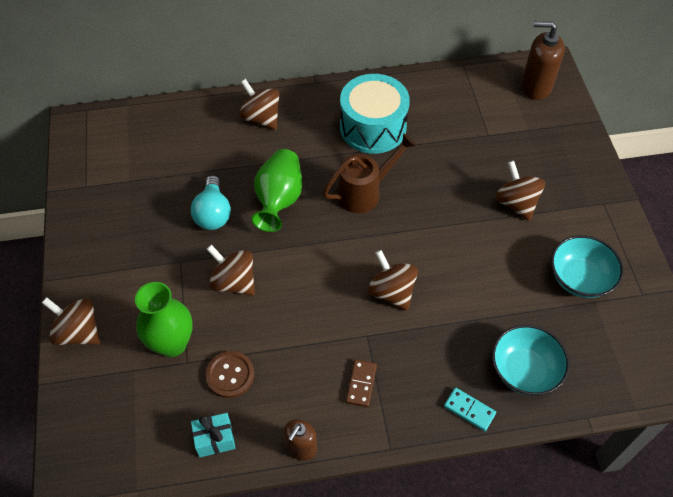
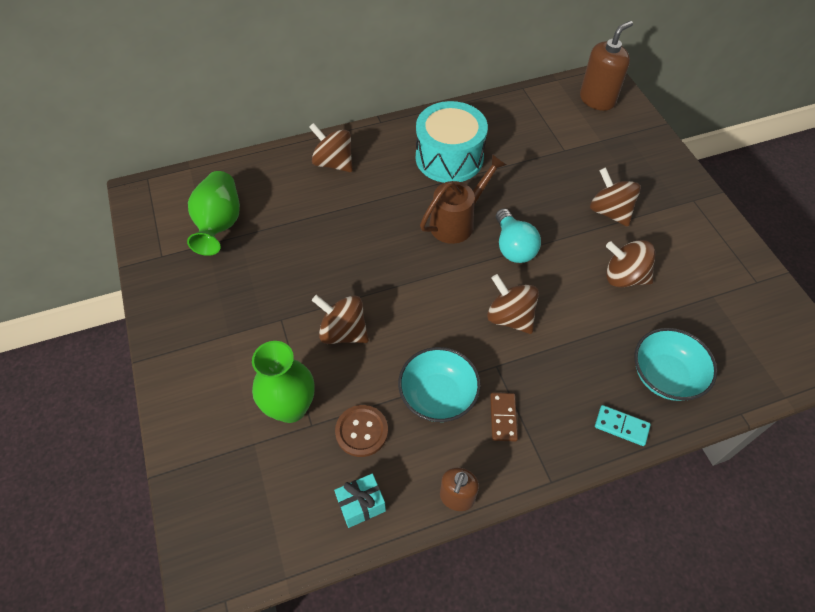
camera: 10 degrees left, 0 degrees up
(78, 332) = (184, 412): brown spinning top -> brown spinning top (624, 277)
(213, 213) = (305, 265): turquoise light bulb -> turquoise light bulb (513, 247)
(279, 200) = (371, 241): green vase -> green vase (219, 224)
(535, 87) = (597, 99): brown soap dispenser -> brown soap dispenser turned 135 degrees clockwise
(580, 278) = (692, 275): turquoise bowl -> turquoise bowl (438, 396)

